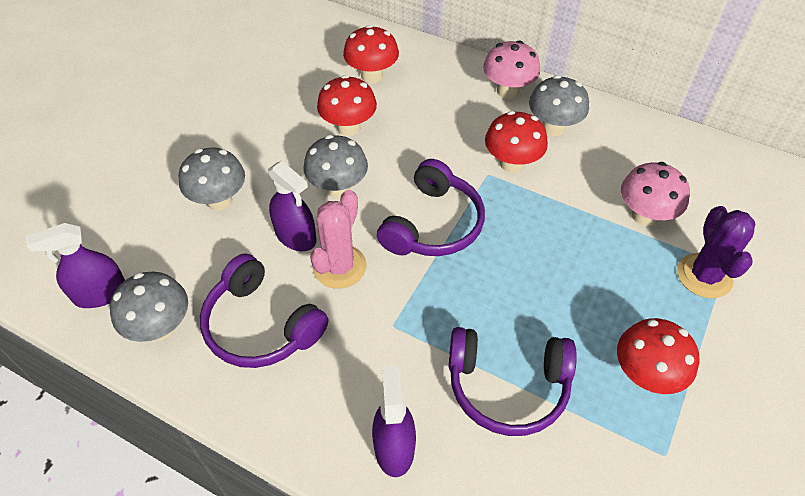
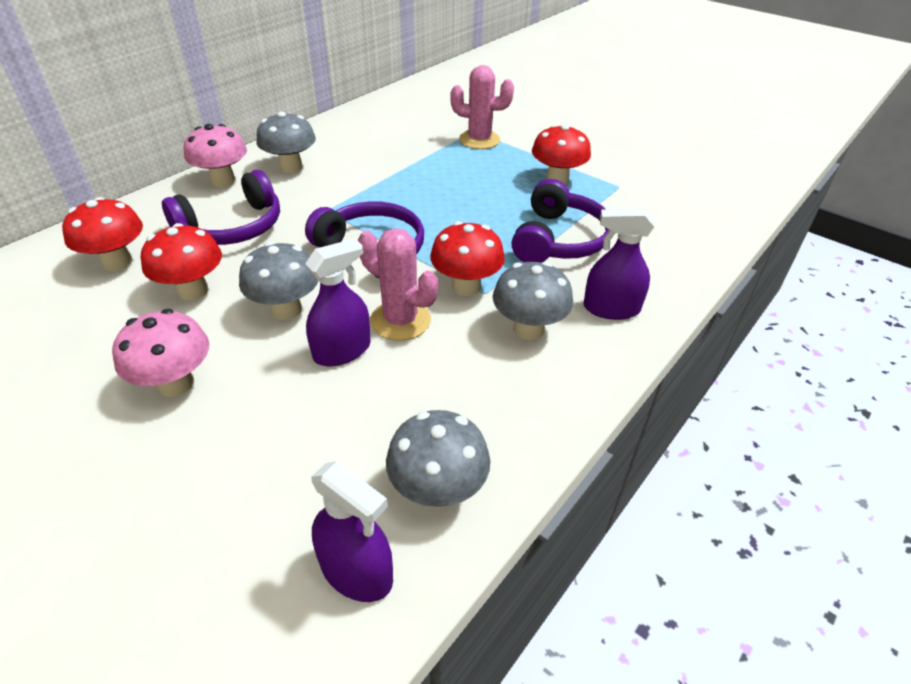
camera: 80 degrees left, 10 degrees down
(100, 294) = (356, 571): purple spray bottle -> purple spray bottle turned 45 degrees counterclockwise
(219, 200) = (244, 421): grey mushroom -> grey mushroom (528, 329)
(261, 325) = (460, 390): purple headphones -> purple headphones (232, 227)
(511, 164) = (321, 195): red mushroom -> red mushroom (466, 286)
(644, 216) = (414, 149): pink mushroom -> pink mushroom (176, 383)
(704, 276) = (479, 140): purple cactus -> pink cactus

